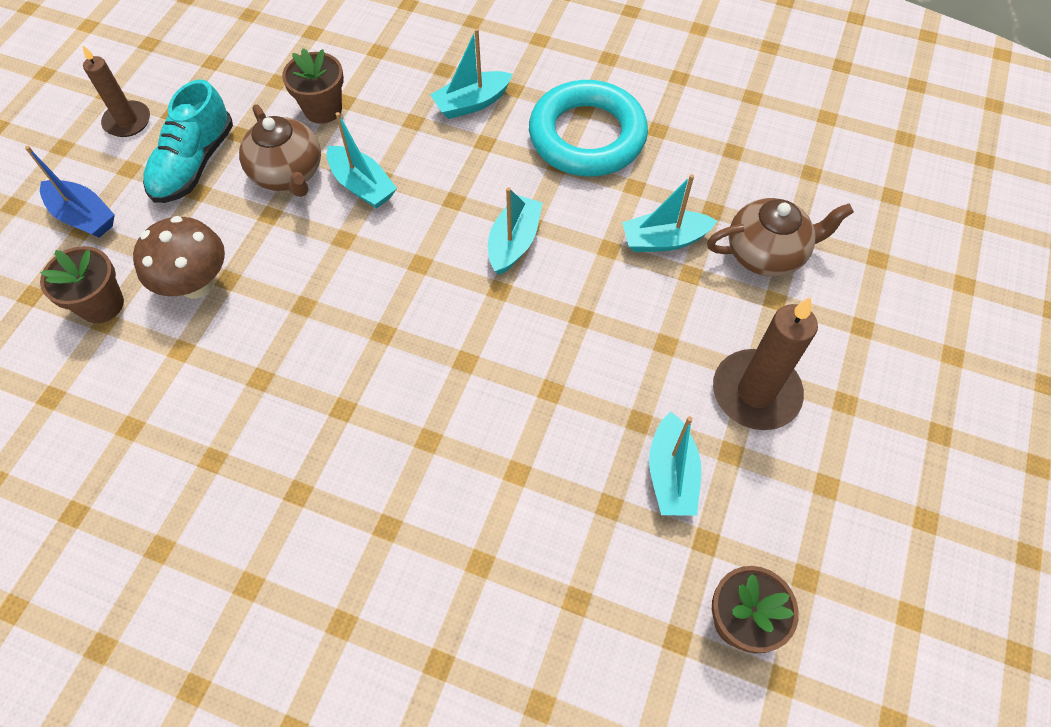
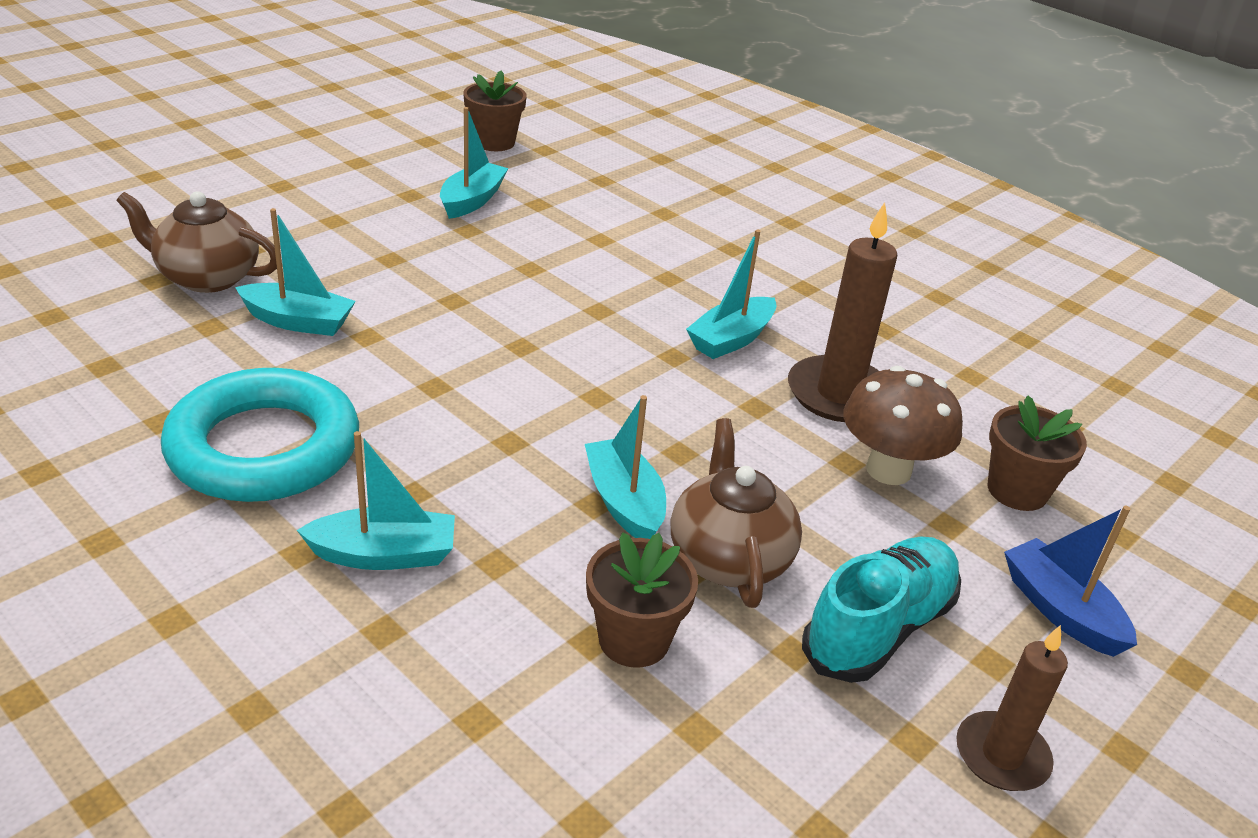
camera: 160 degrees left, 25 degrees down
(514, 242) = (470, 377): turquoise boat -> turquoise boat (731, 339)
(755, 392) = (348, 211): brown candle -> brown candle (838, 394)

